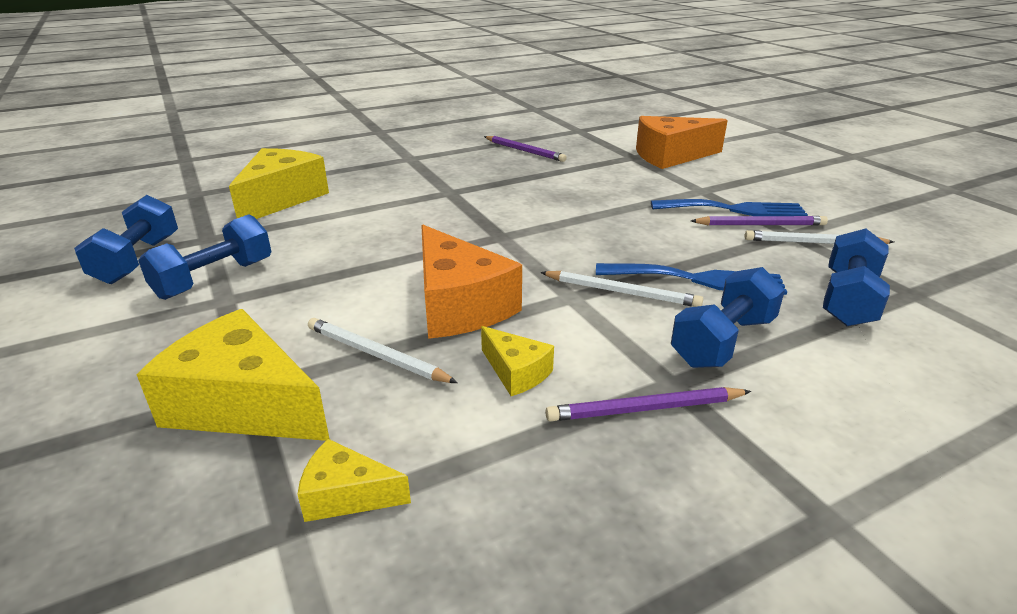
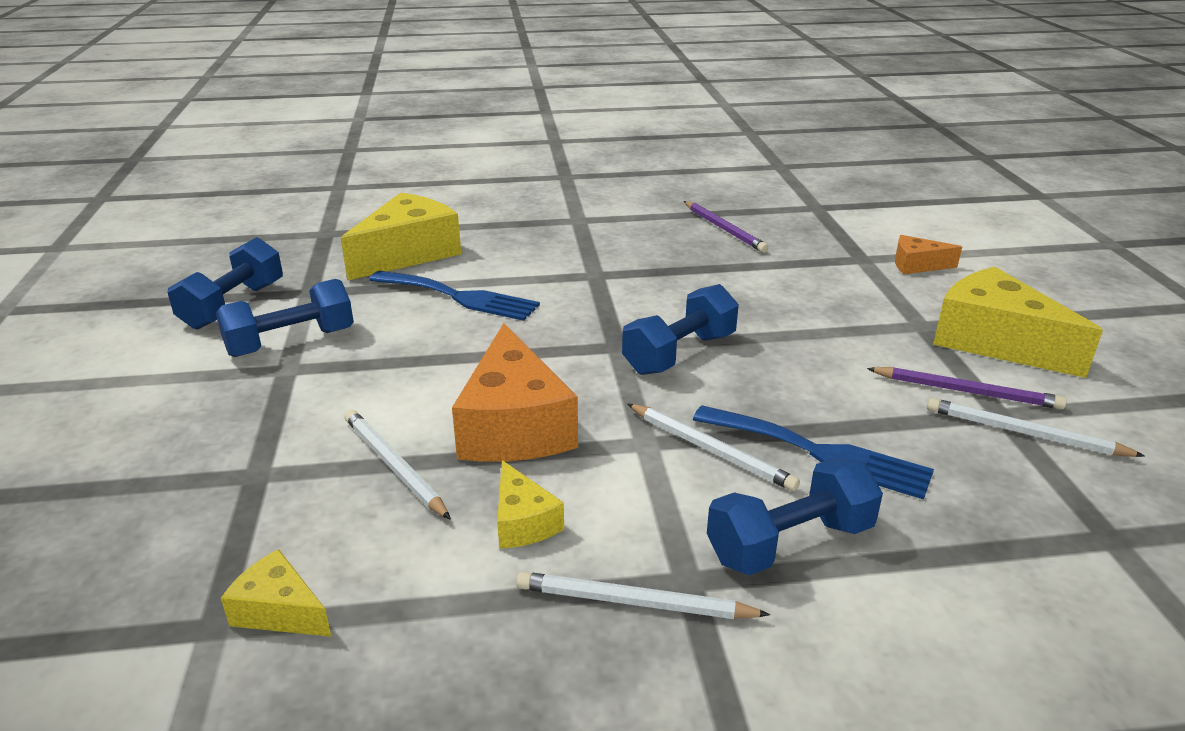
camera: 20 degrees right, 0 degrees up
(243, 404) = (243, 490): yellow cheese -> yellow cheese (994, 341)
(645, 409) = (634, 603): purple pencil -> white pencil
(671, 156) = (917, 265): orange cheese -> orange cheese, size x0.50
(734, 209) = (947, 362): blue fork -> blue fork (459, 297)
(849, 299) = (1007, 525): blue dumbbell -> blue dumbbell (680, 354)

